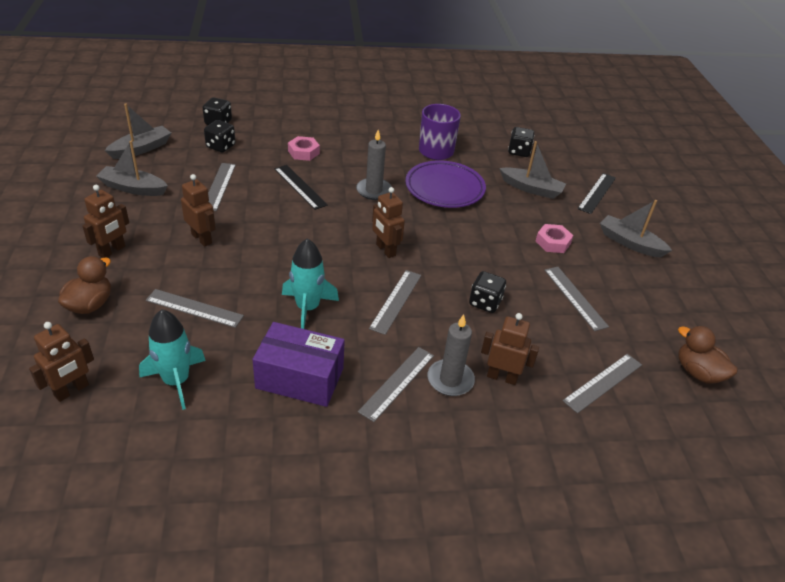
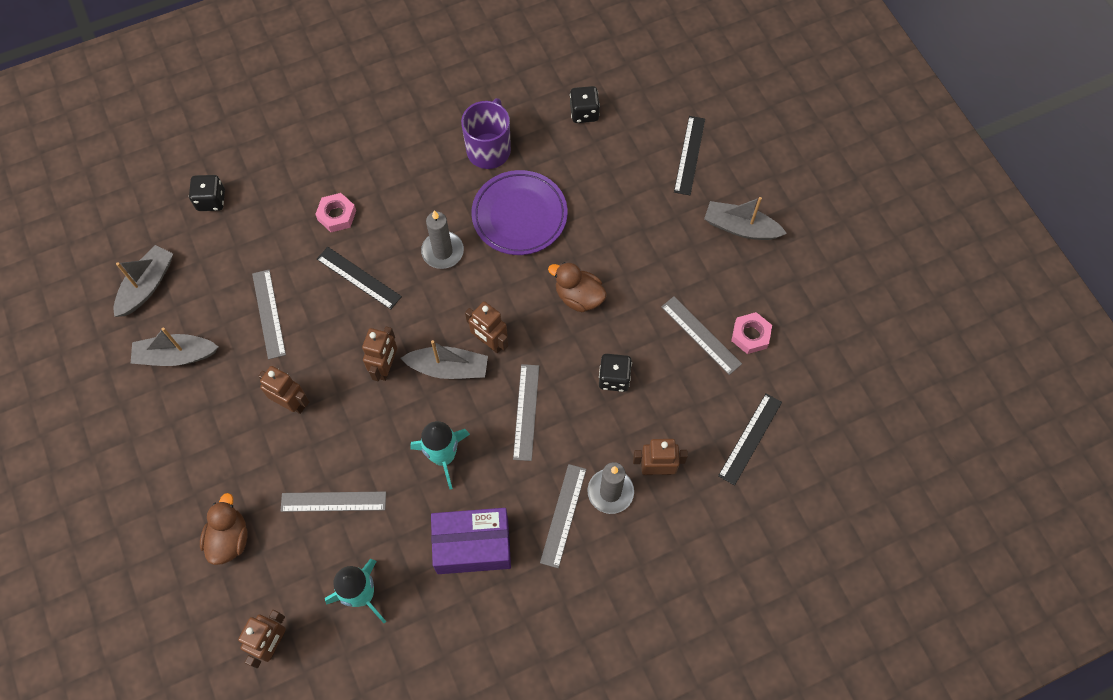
camera: 15 degrees left, 25 degrees up
(112, 251) = (208, 458): brown robot -> brown robot (386, 367)
(221, 146) = (236, 243): black dice -> none
(531, 189) = (615, 177): grey boat -> grey boat (448, 368)
(553, 242) = (660, 259): pink nut -> pink nut (750, 335)
(603, 382) = (750, 438): grey ruler -> black ruler
(698, 372) = (834, 391): brown duck -> brown duck (578, 297)

